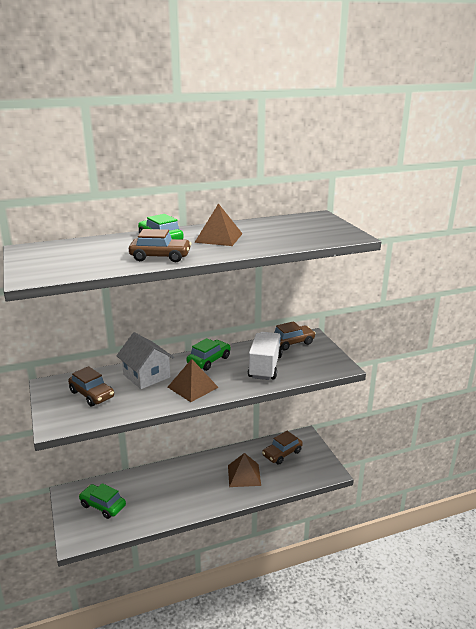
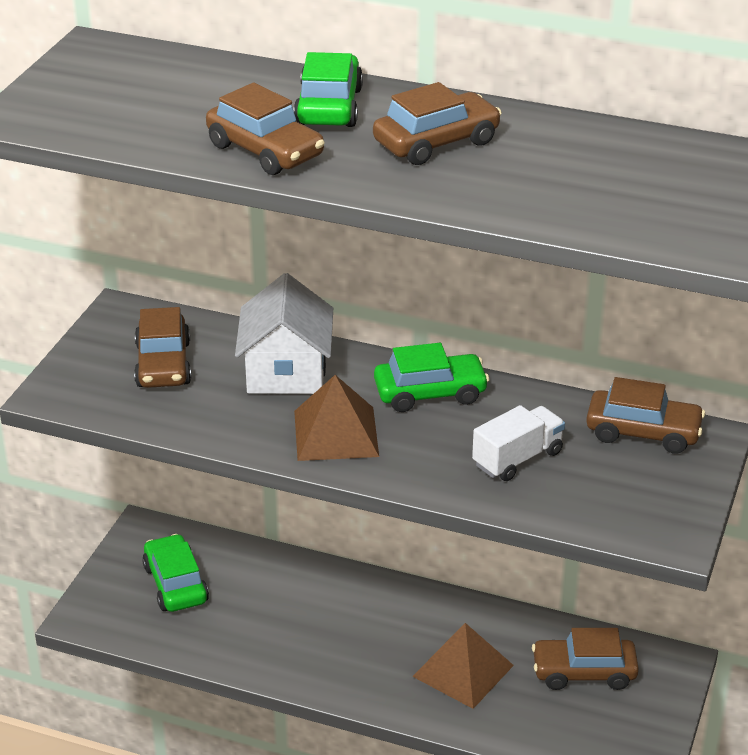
camera: 40 degrees right, 10 degrees up
(219, 238) = (436, 143): brown pyramid -> brown car
(265, 367) = (517, 459): white truck -> white truck, size x0.65

